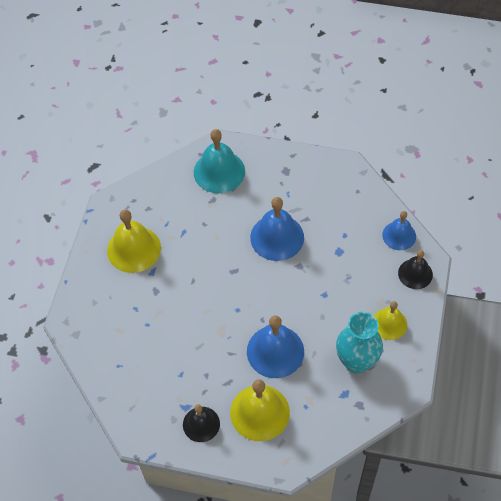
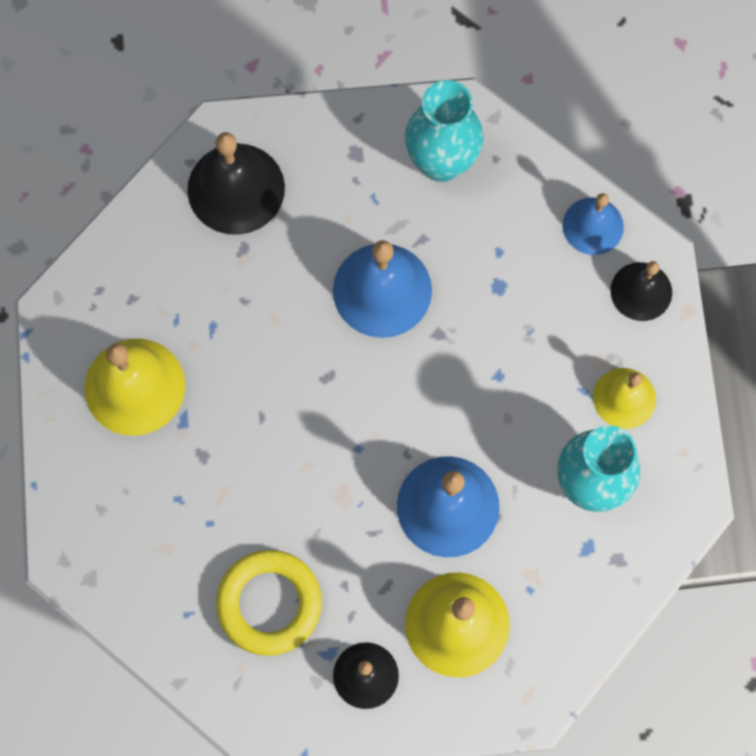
camera: 20 degrees left, 15 degrees up
(163, 373) = (269, 603): none -> yellow ring
(219, 171) = (236, 188): turquoise bell -> black bell
(328, 186) = (441, 162): none -> turquoise vase

